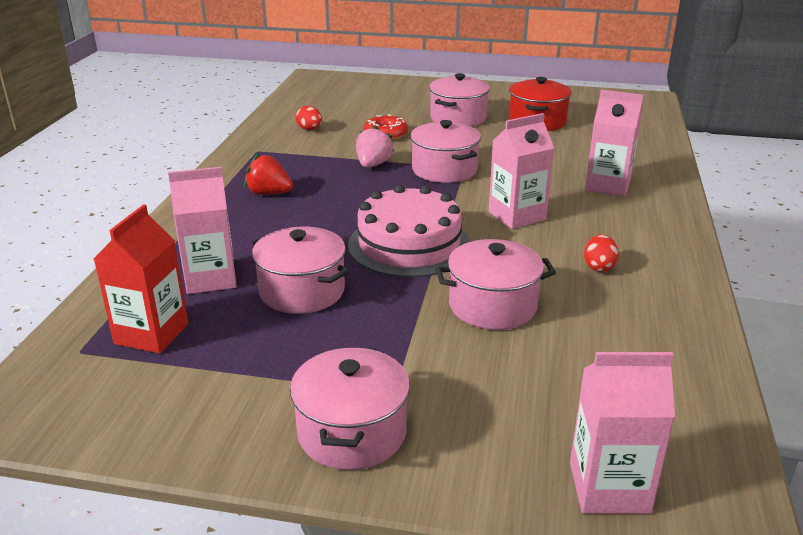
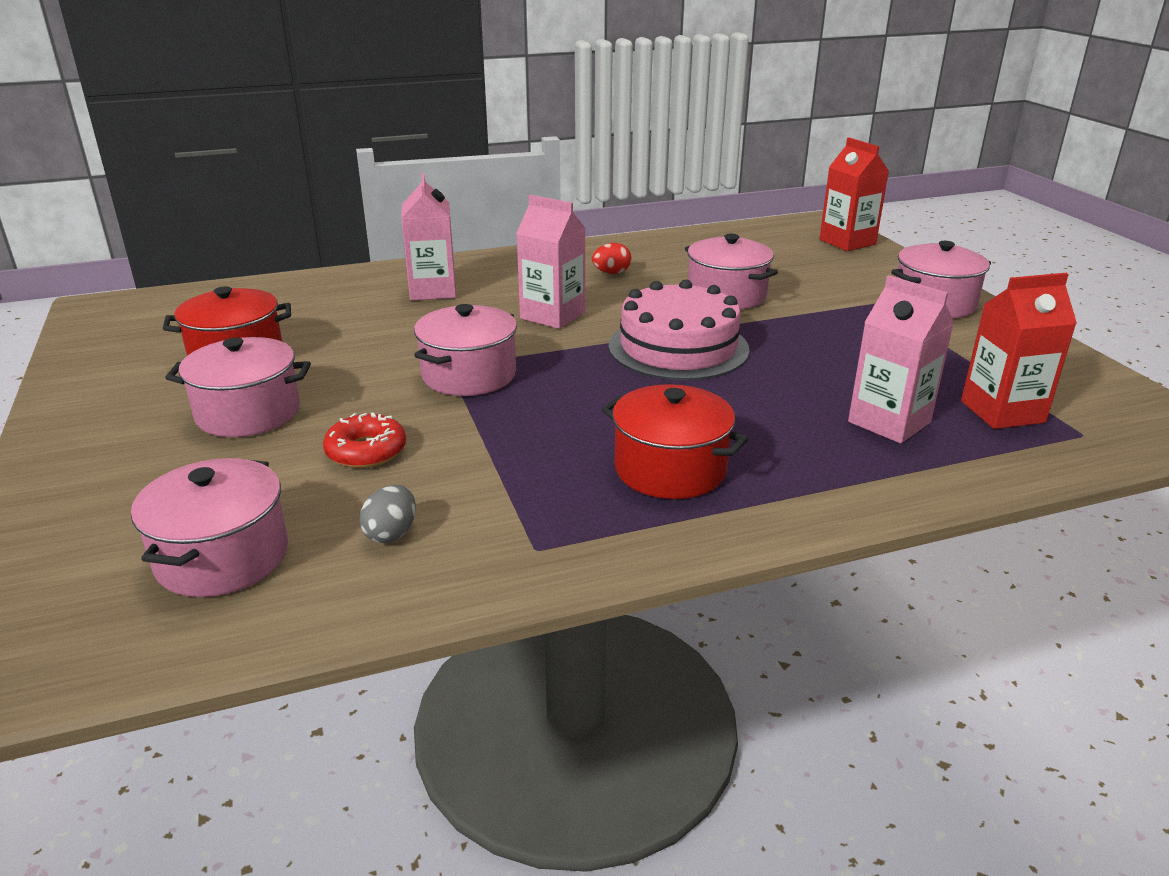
camera: 120 degrees left, 0 degrees up
(269, 193) = (670, 469): red strawberry -> red pot
(302, 291) = (829, 370): pink pot -> pink pot (222, 557)
(309, 129) = (391, 533): red egg -> grey egg
(373, 165) = (497, 425): pink strawberry -> none
(609, 487) = (847, 242): pink carton -> red carton

